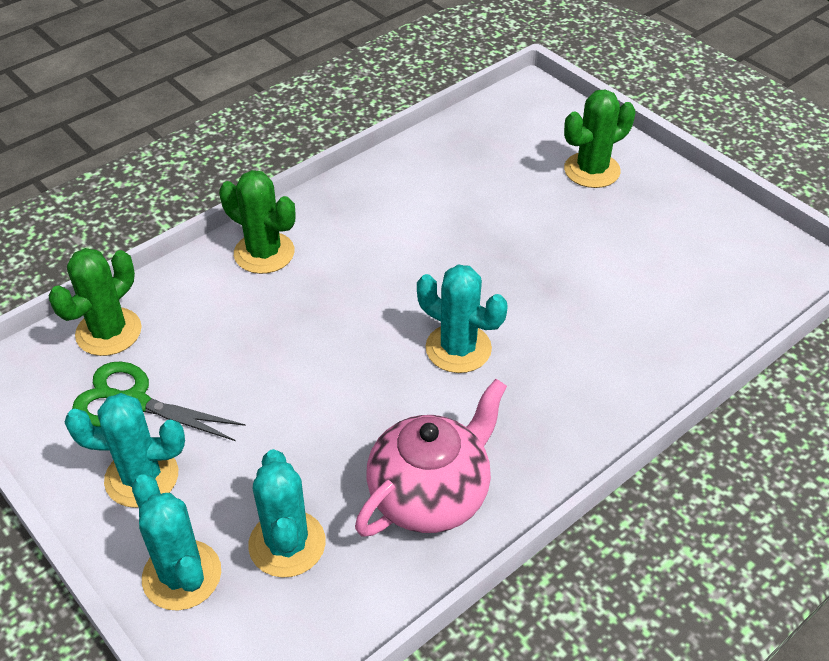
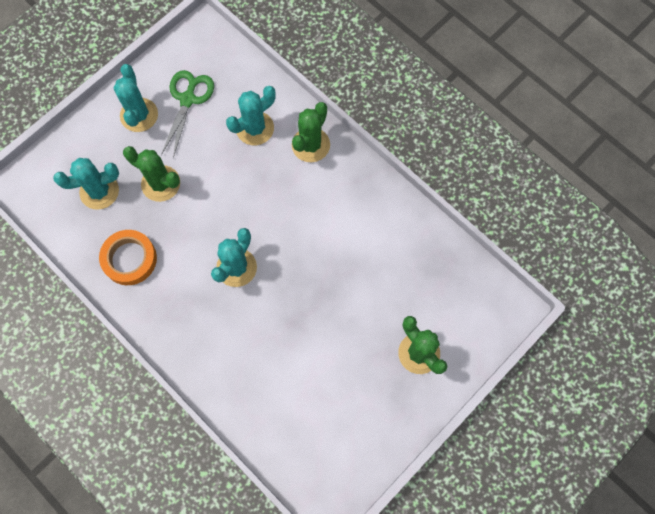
camera: 85 degrees right, 25 degrees up
(109, 332) = (238, 74): green cactus -> green cactus (161, 183)
(182, 575) = (82, 146): turquoise cactus -> turquoise cactus (255, 128)
(430, 495) = (129, 259): pink teapot -> orange tape

